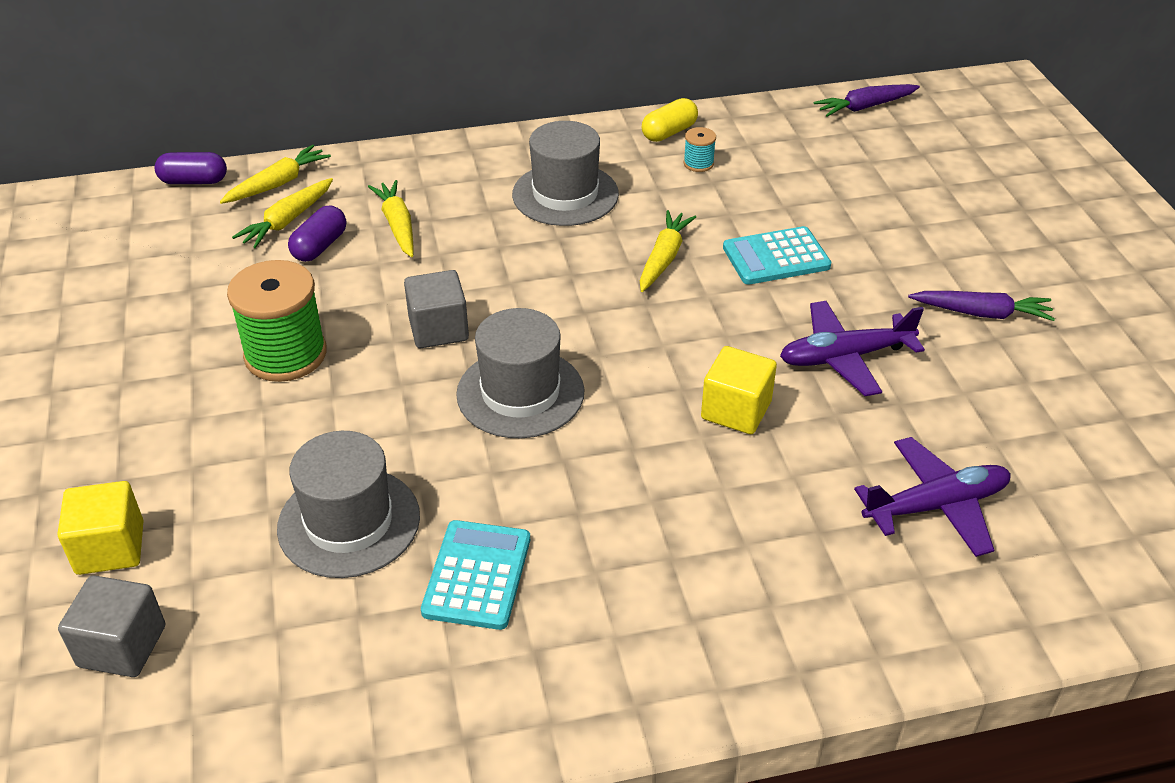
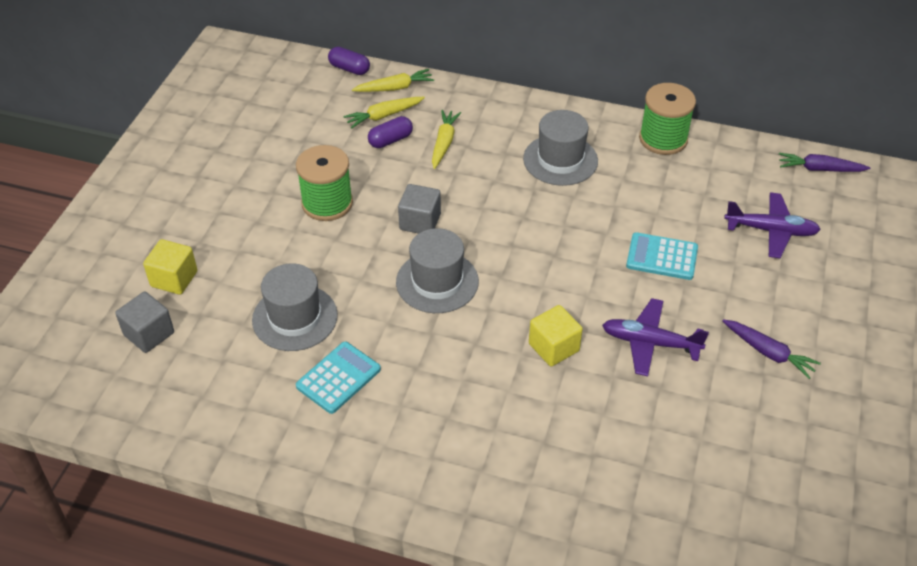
camera: 30 degrees right, 5 degrees up
(663, 258) = (588, 229): yellow carrot -> none
(669, 132) = (663, 139): yellow capsule -> green spool
(698, 163) = (664, 170): turquoise spool -> none
(936, 506) = (626, 461): purple plane -> purple plane (771, 231)

